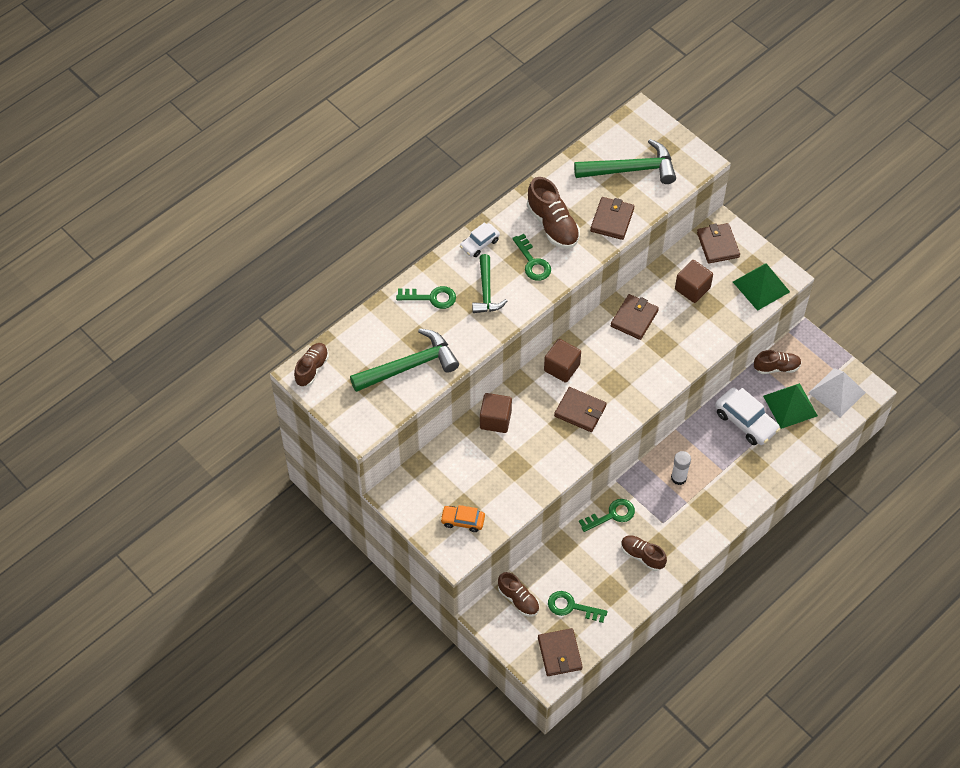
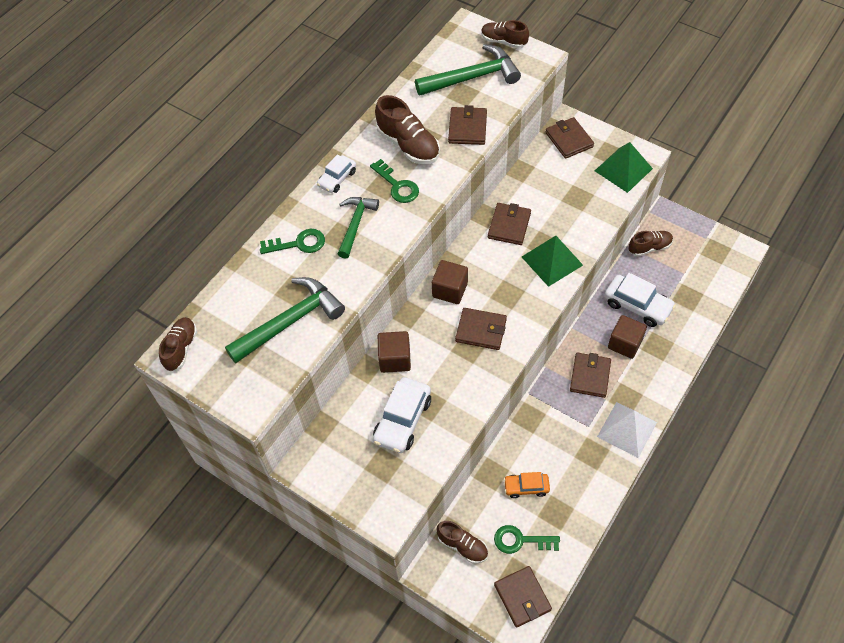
camera: 10 degrees left, 0 degrees up
(462, 521) = (386, 479): orange car -> orange car (526, 487)
(486, 291) = (355, 225): green hammer -> green hammer turned 150 degrees counterclockwise
(489, 474) = (403, 420): none -> white car
(612, 515) = (534, 430): green key -> none
(642, 556) = (578, 466): brown shoe -> brown shoe (503, 41)
(678, 478) = (590, 376): white glue stick -> brown wallet
(692, 289) = (557, 185): brown cube -> brown cube (625, 343)
(790, 405) = (674, 280): green pyramid -> green pyramid (552, 260)
(837, 392) = (714, 258): white pyramid -> white pyramid (627, 429)

